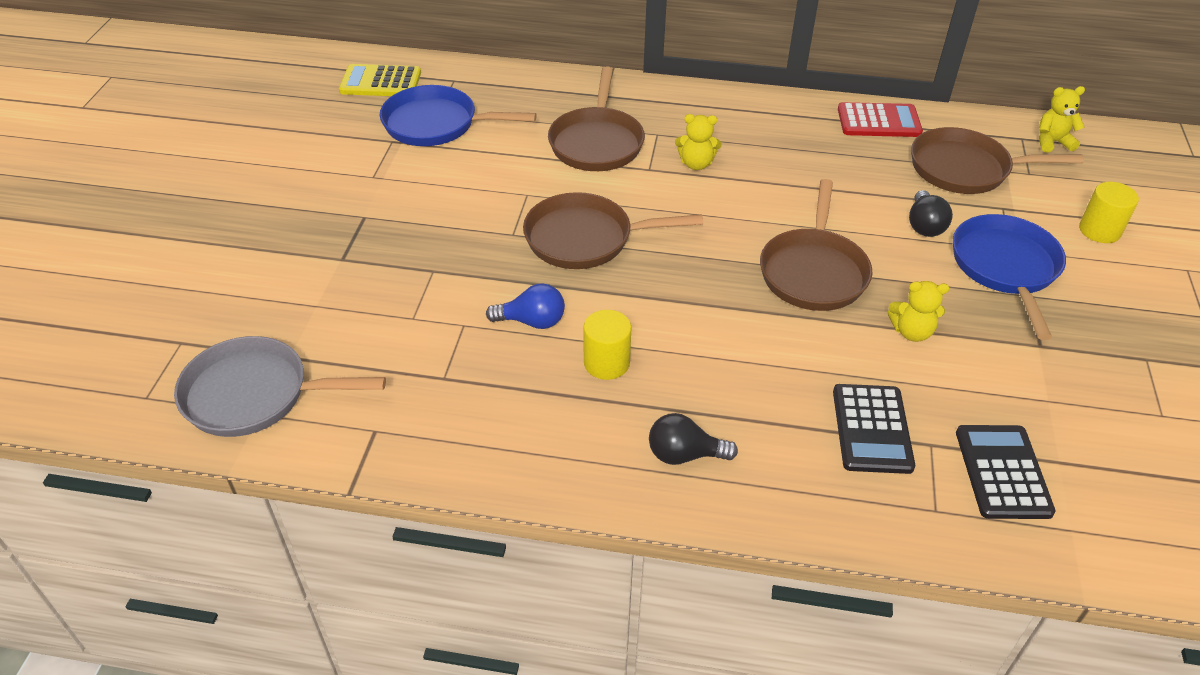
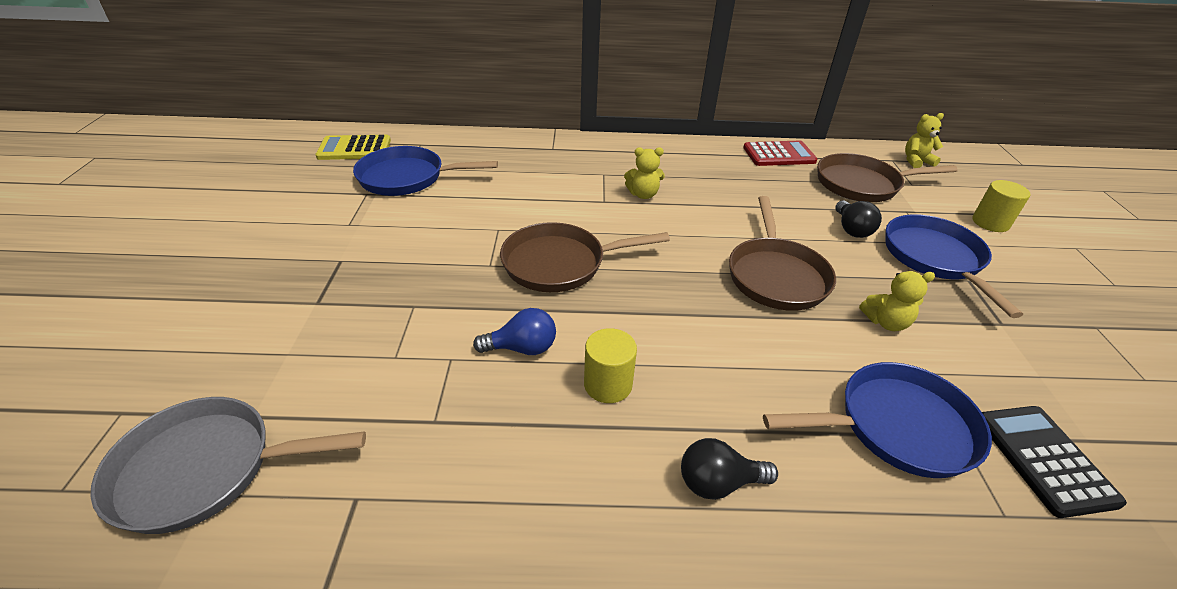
camera: 10 degrees left, 5 degrees down
(597, 142) = (553, 183): brown pan -> none
(871, 429) = (896, 427): black calculator -> blue pan

